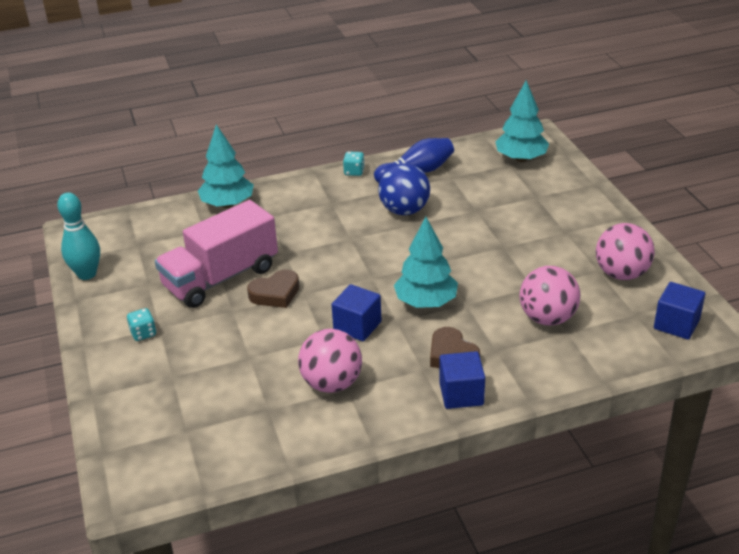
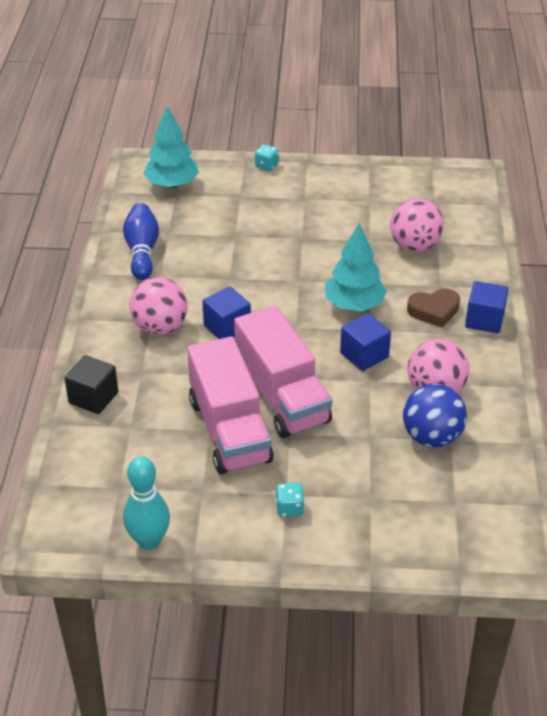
camera: 70 degrees left, 5 degrees up
(227, 204) = (93, 397): turquoise tree -> black cube
(275, 293) = (282, 397): brown heart -> pink truck
(354, 172) = (106, 291): turquoise dice -> turquoise dice (266, 166)
(404, 210) = (202, 277): blue ball -> blue ball (432, 437)
(621, 274) = (380, 191): pink ball -> pink ball (160, 327)
(676, 324) = (457, 188): blue cube -> blue cube (227, 327)

